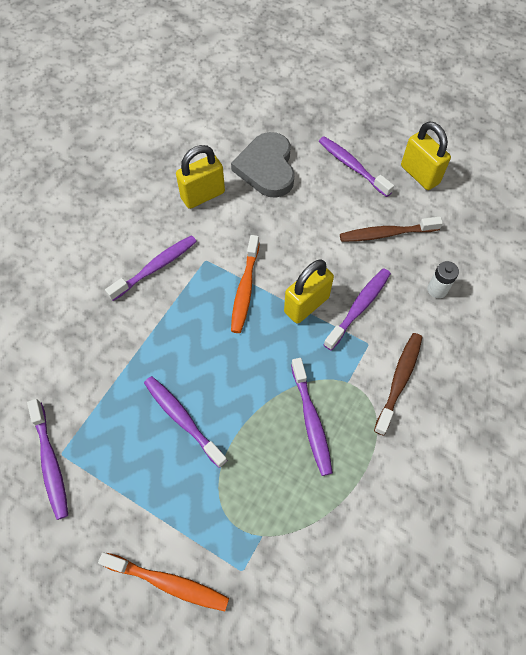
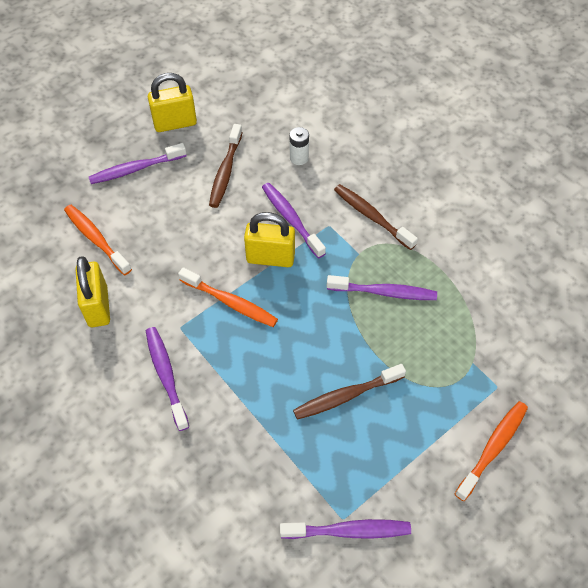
camera: 70 degrees left, 5 degrees down
(182, 419) = (345, 396): purple toothbrush -> brown toothbrush
(267, 168) = (96, 239): grey heart -> orange toothbrush
(306, 305) = (270, 258): yellow padlock -> yellow padlock turned 60 degrees counterclockwise

